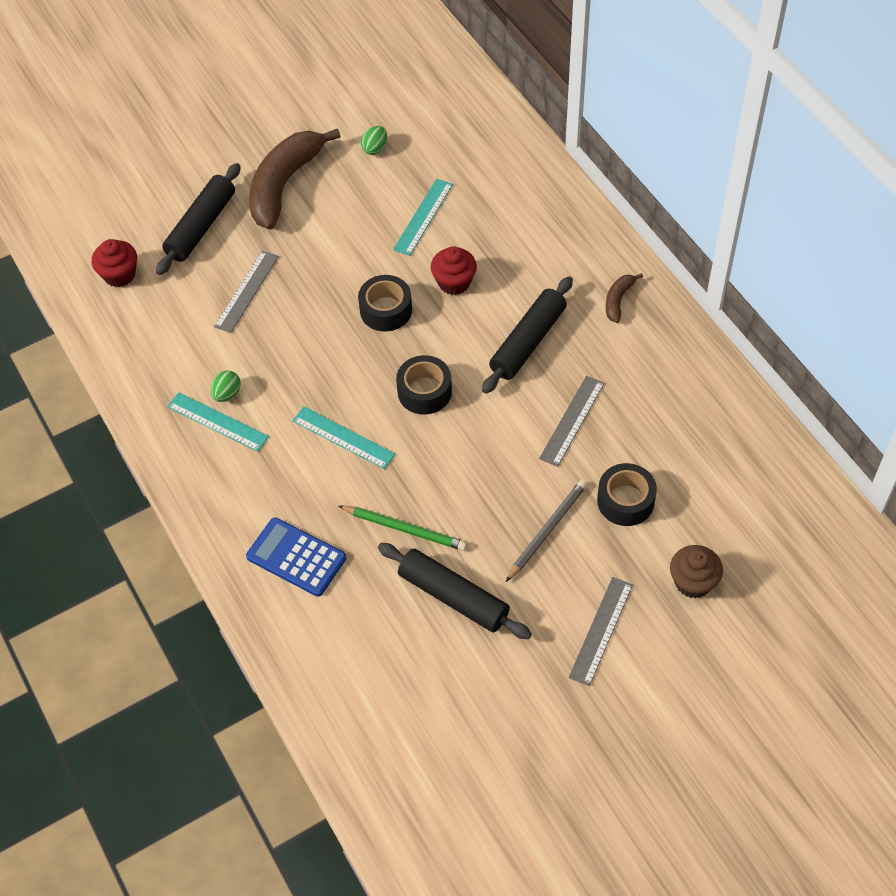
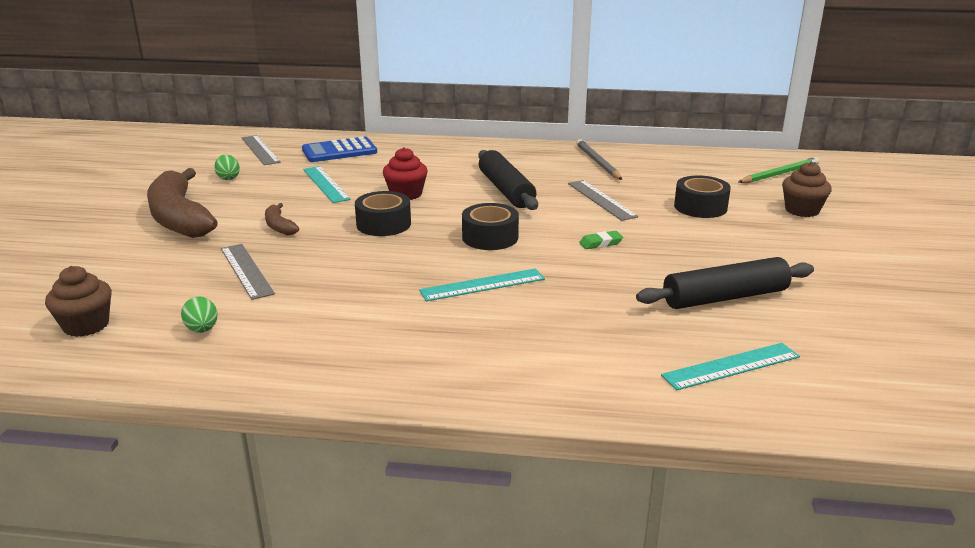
camera: 55 degrees left, 30 degrees down
(119, 275) = (86, 325): red cupcake -> brown cupcake
(201, 226) = (133, 265): black rolling pin -> none
(217, 422) = (361, 339): turquoise ruler -> turquoise ruler (731, 366)
(227, 394) = (338, 322): green egg -> green egg (202, 330)
(296, 557) = (589, 357): blue calculator -> blue calculator (339, 151)
(405, 529) = (623, 293): green pencil -> green pencil (779, 174)
(480, 469) = (600, 243): none -> green eraser
(547, 530) = (696, 240): grey pencil -> grey pencil (597, 162)
(601, 630) = (820, 253): grey ruler -> grey ruler (260, 150)
(618, 300) = (519, 156): brown banana -> brown banana (279, 226)

